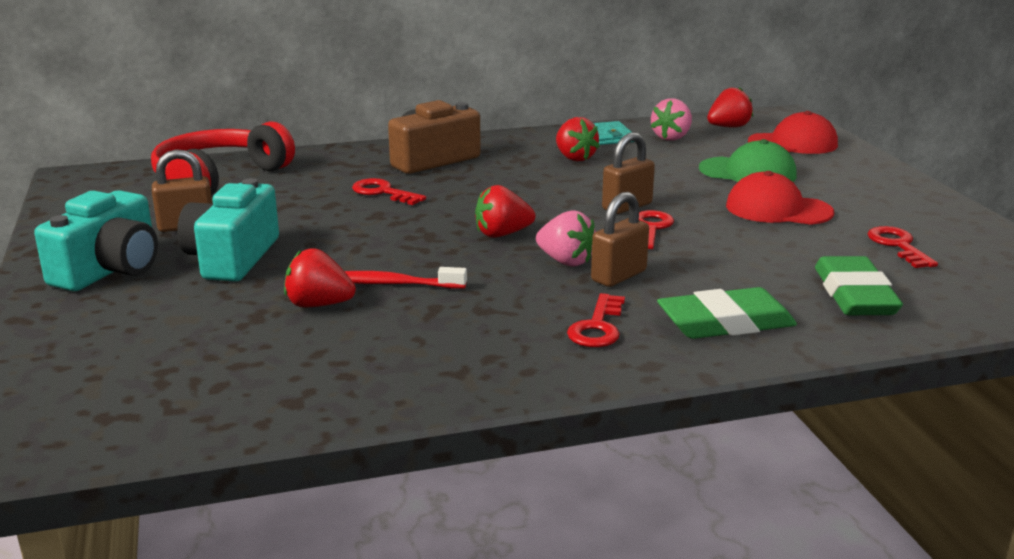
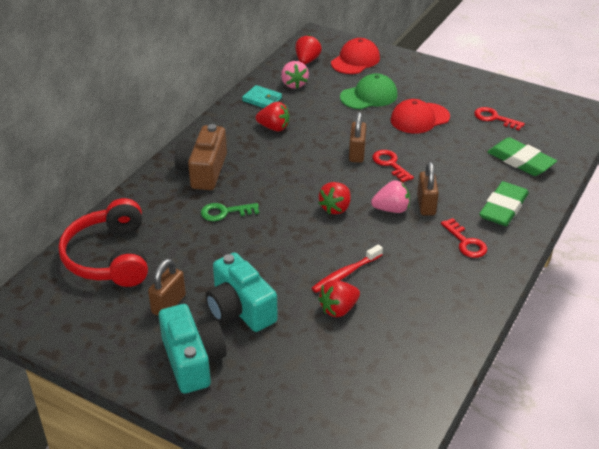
camera: 45 degrees left, 15 degrees up
(383, 192) = (225, 212): red key -> green key

